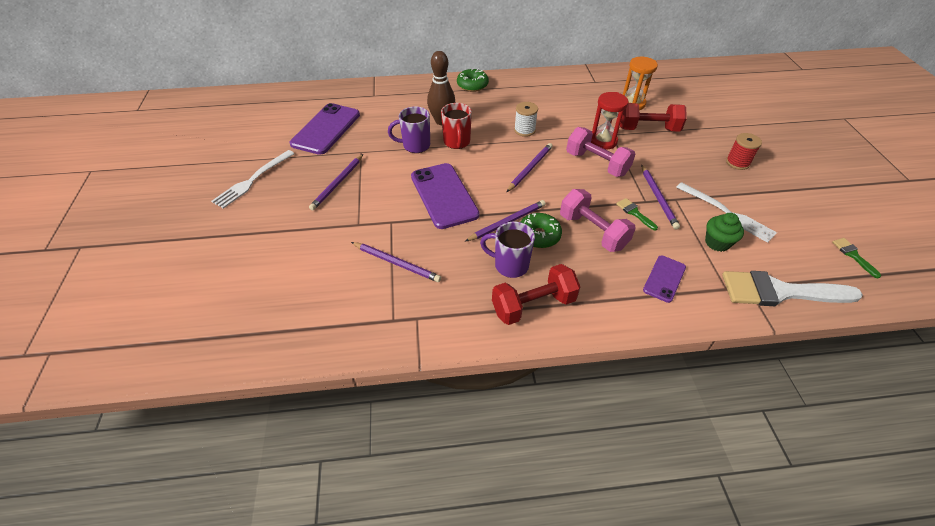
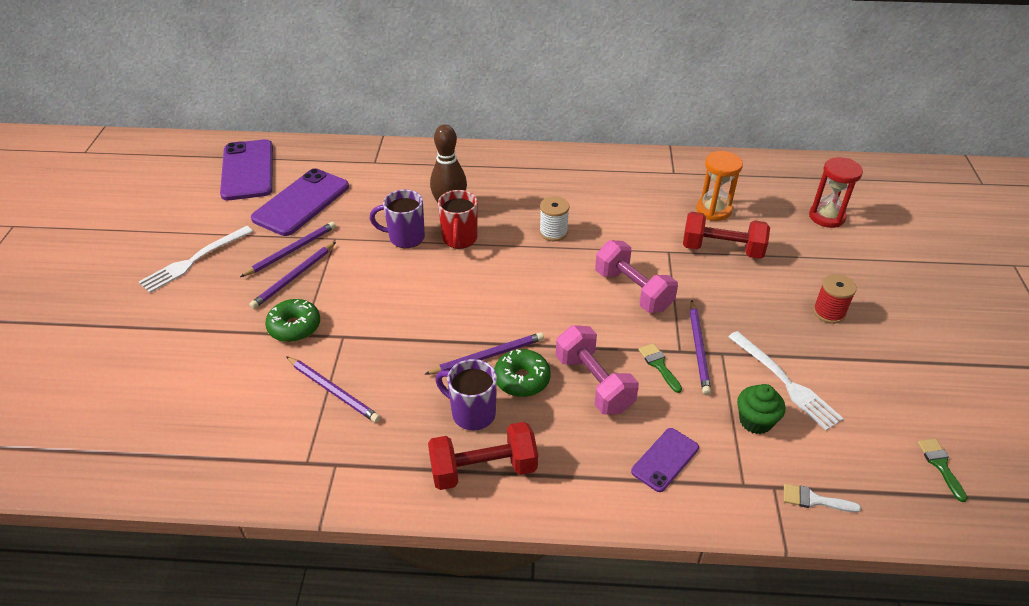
camera: 10 degrees right, 5 degrees down
(443, 195) = (419, 310): purple phone -> purple phone (247, 170)
(472, 85) = (506, 161): green donut -> green donut (294, 327)
(530, 168) = (542, 286): purple pencil -> purple pencil (291, 251)
(603, 141) = (653, 260): red hourglass -> red hourglass (826, 217)
(779, 292) = (814, 500): white brush -> white brush, size x0.43

